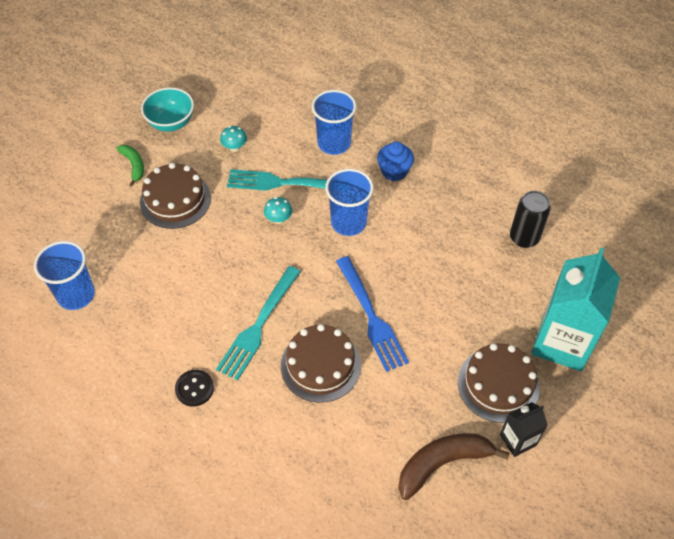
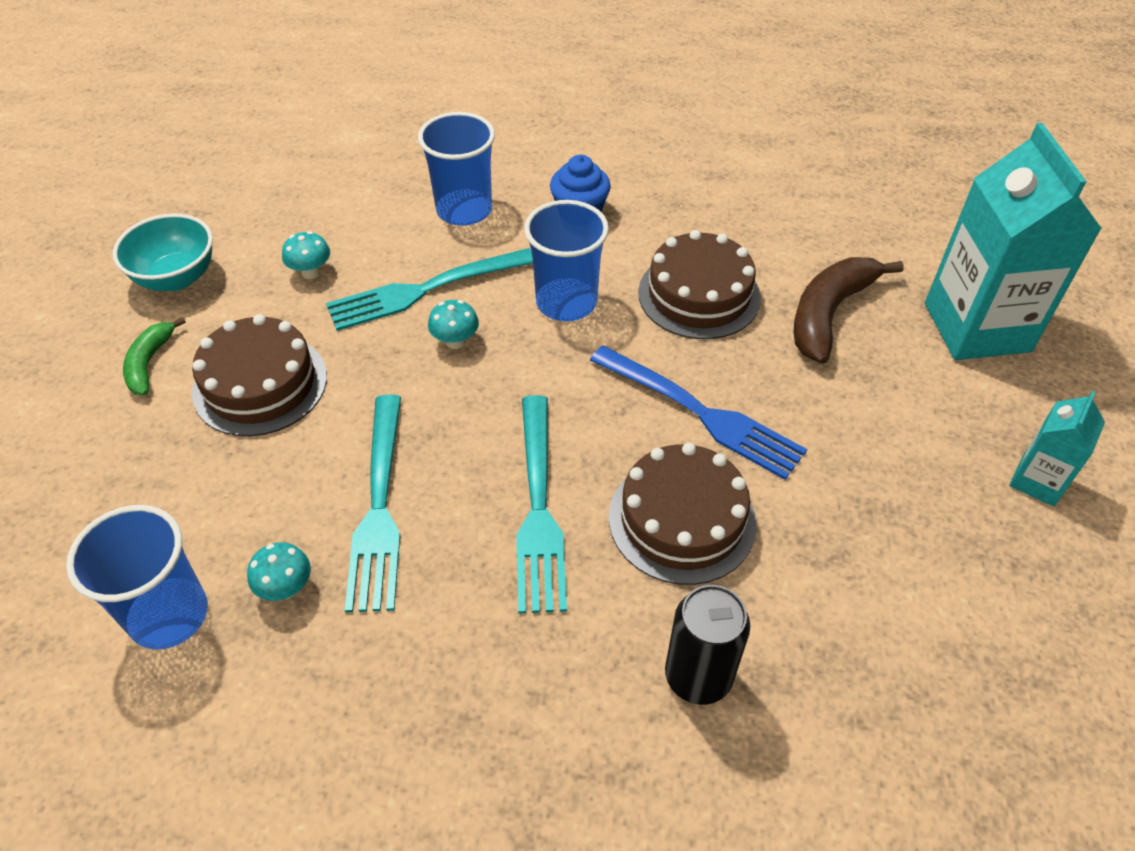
camera: 30 degrees left, 5 degrees down
(128, 307) = (286, 588): none -> turquoise mushroom
(134, 165) = (149, 363): green banana -> green banana turned 120 degrees counterclockwise
(189, 289) = (379, 507): none -> turquoise fork
(194, 388) = (503, 663): black button -> none
(442, 463) = (972, 569): brown banana -> brown banana (829, 314)
(498, 384) = (948, 420): brown cake -> brown cake (699, 295)
(518, 440) = (1037, 481): black carton -> turquoise carton
(524, 238) = (818, 224): black can -> black can (698, 676)

